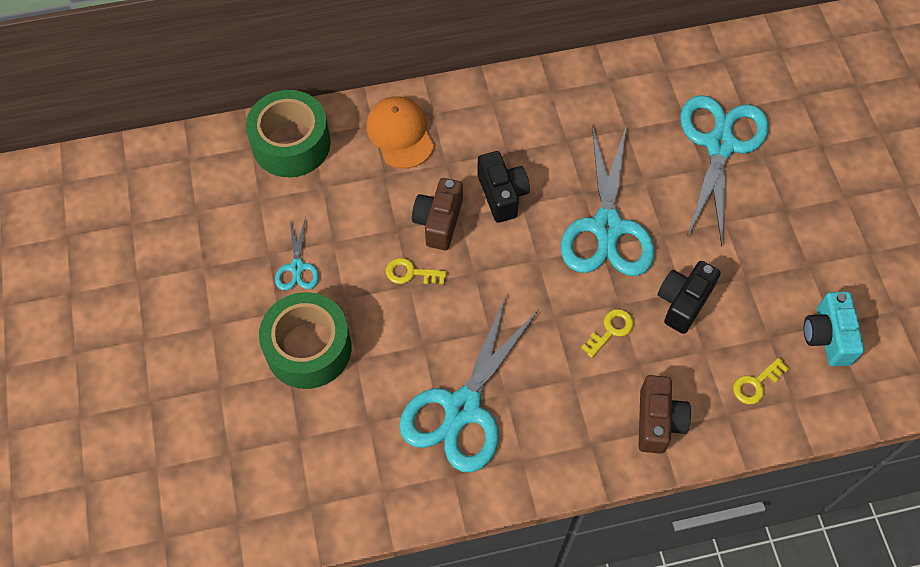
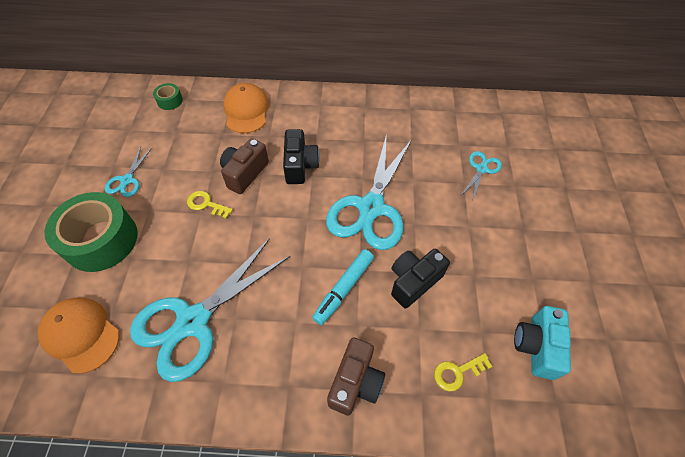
camera: 15 degrees right, 5 degrees down
(291, 144) = (170, 101): green tape -> green tape, size x0.44
(347, 455) = (81, 334): none -> orange cap
(611, 330) = (343, 289): yellow key -> turquoise marker
(720, 144) = (481, 169): turquoise scissors -> turquoise scissors, size x0.46

